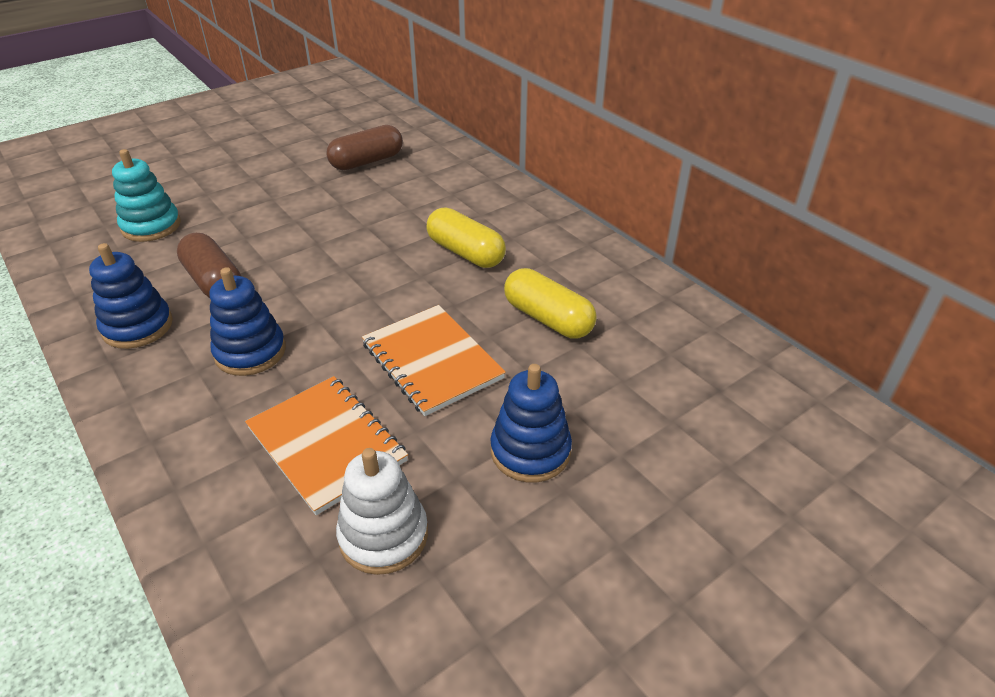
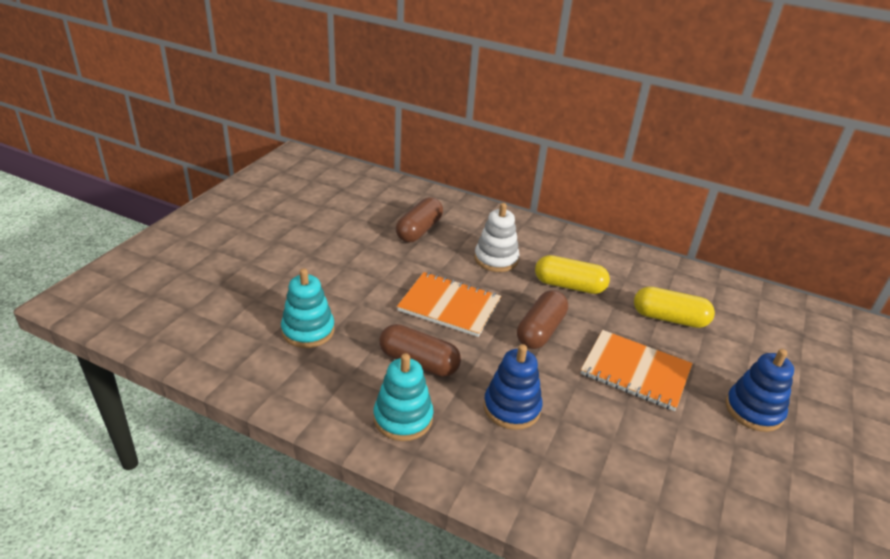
camera: 30 degrees left, 5 degrees down
(137, 327) = (403, 418): blue stacking toy -> turquoise stacking toy
(326, 444) = (638, 454): orange notebook -> orange notebook (449, 306)
(375, 288) = (540, 330): none -> brown capsule
(383, 535) = (737, 498): white stacking toy -> white stacking toy (496, 259)

